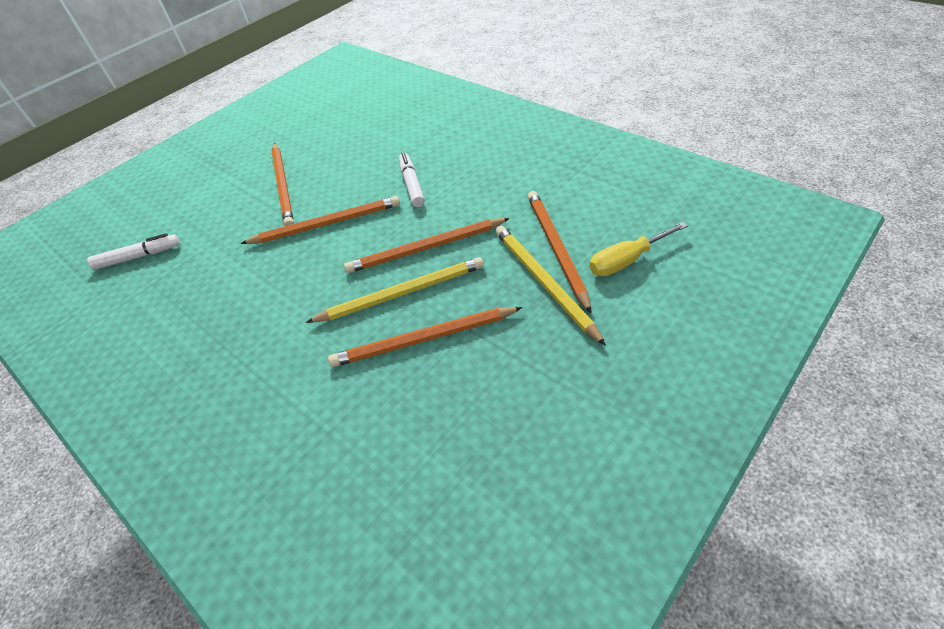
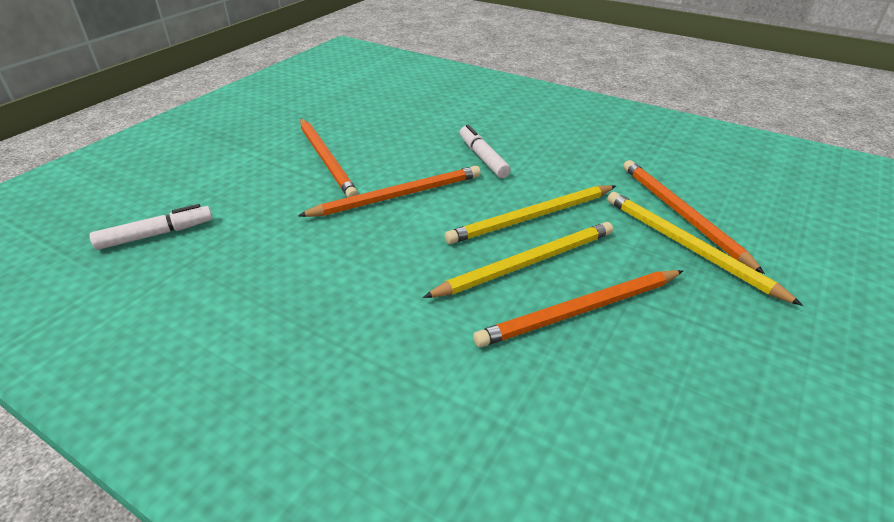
camera: 15 degrees left, 10 degrees down
(425, 248) = (531, 217): orange pencil -> yellow pencil
(627, 260) = (764, 224): yellow screwdriver -> none

